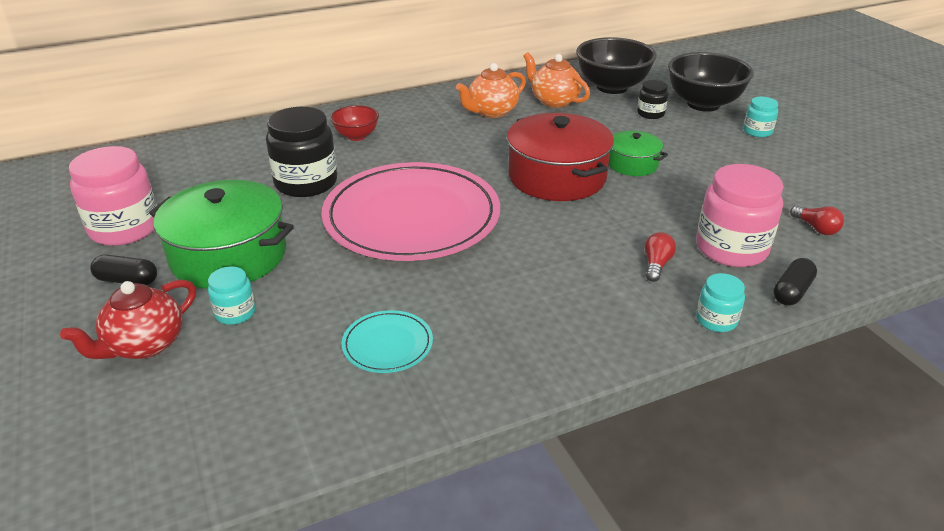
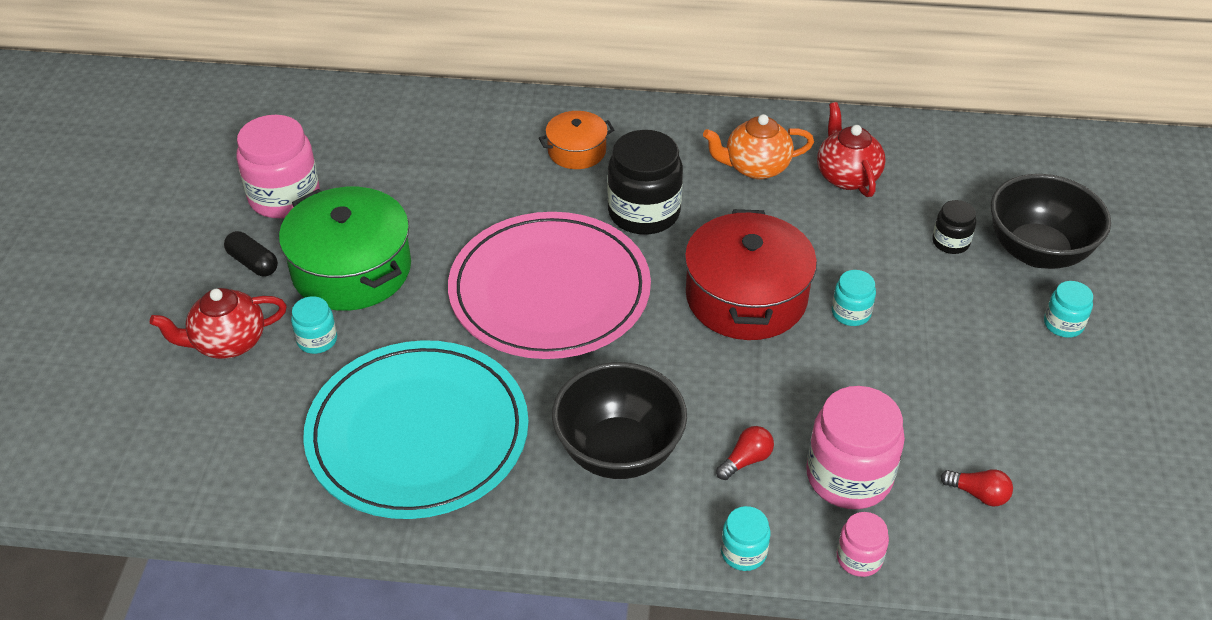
camera: 30 degrees right, 10 degrees up
(306, 183) = (480, 201): black jar -> black jar (644, 212)
(356, 136) = (577, 151): red bowl -> orange pot
(387, 344) = (418, 434): turquoise plate -> turquoise plate, size x2.41
(554, 101) = (847, 176): orange teapot -> red teapot
(612, 87) = (943, 178): black bowl -> black bowl (619, 451)
(632, 164) = (851, 313): green pot -> turquoise jar
(791, 291) = (859, 558): black capsule -> pink jar
(816, 228) = (978, 494): red light bulb -> red light bulb turned 60 degrees counterclockwise

